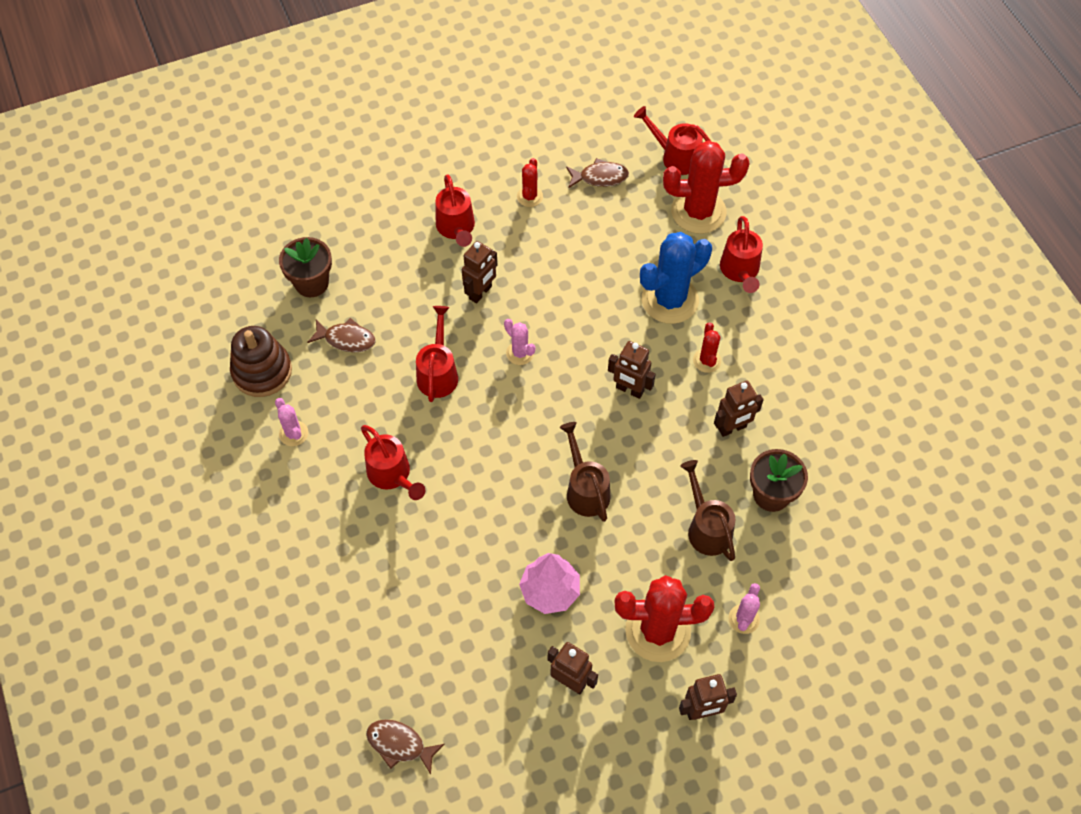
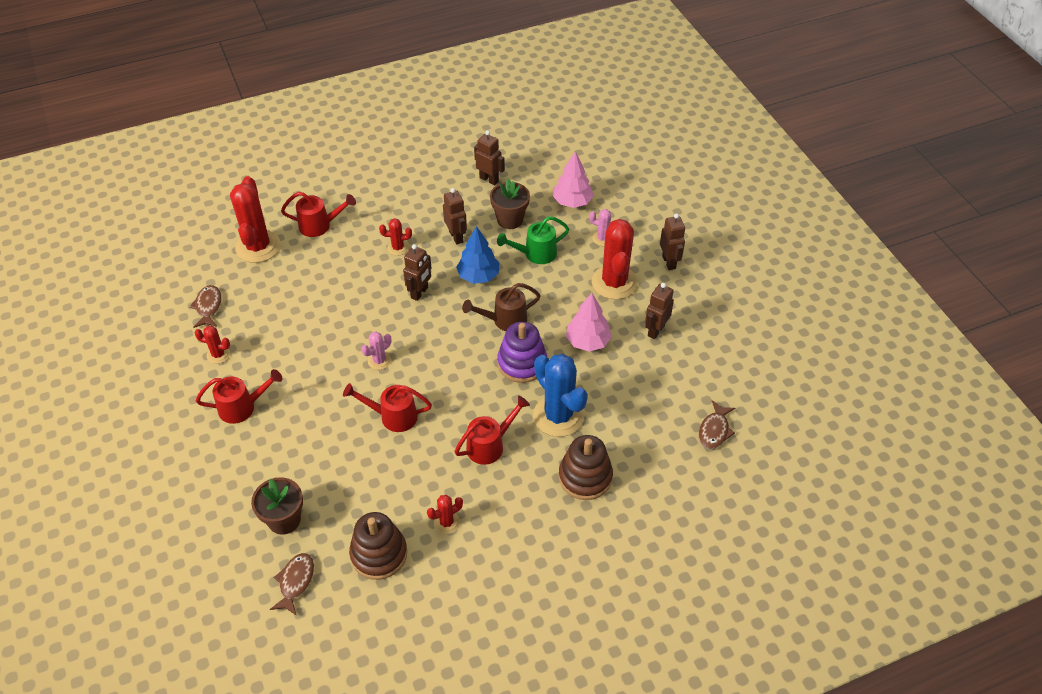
camera: 90 degrees left, 10 degrees down
(293, 433) = (446, 522): pink cactus -> red cactus
(340, 580) = (585, 477): none -> brown stacking toy
(346, 339) = (351, 487): brown fish -> brown fish (295, 582)
(480, 293) = (315, 388): brown robot -> brown robot (489, 179)
(514, 510) = (522, 363): none -> purple stacking toy
(661, 457) = (478, 276): none -> blue tree
(670, 300) = (340, 267): blue cactus -> blue cactus (558, 416)
(676, 157) = (198, 258): red watering can -> none
(707, 528) = (535, 254): brown watering can -> green watering can
(816, 579) = (572, 202): none -> pink tree

